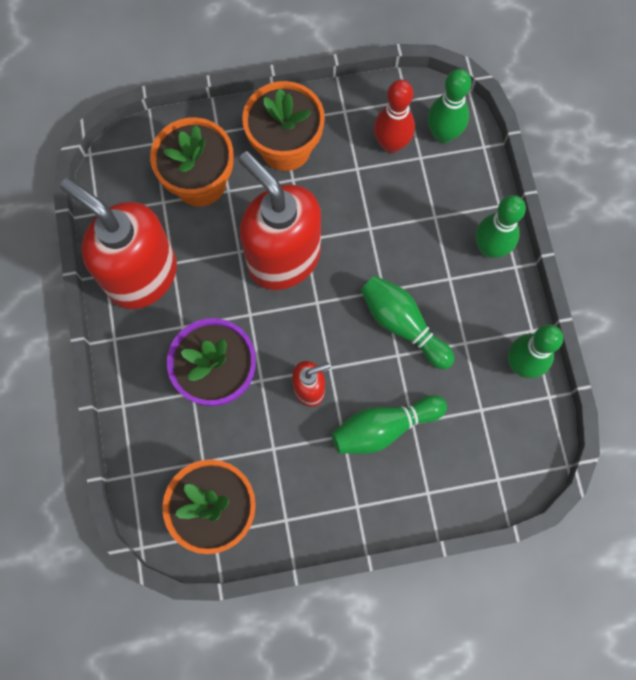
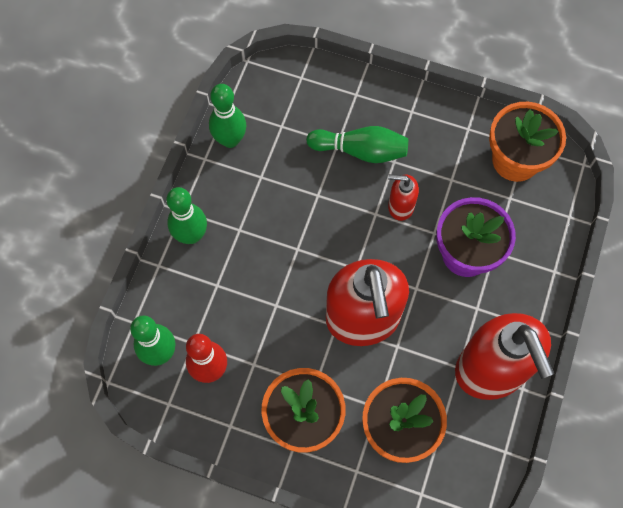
camera: 150 degrees left, 5 degrees down
(403, 325) = (299, 214): green bowling pin -> none

